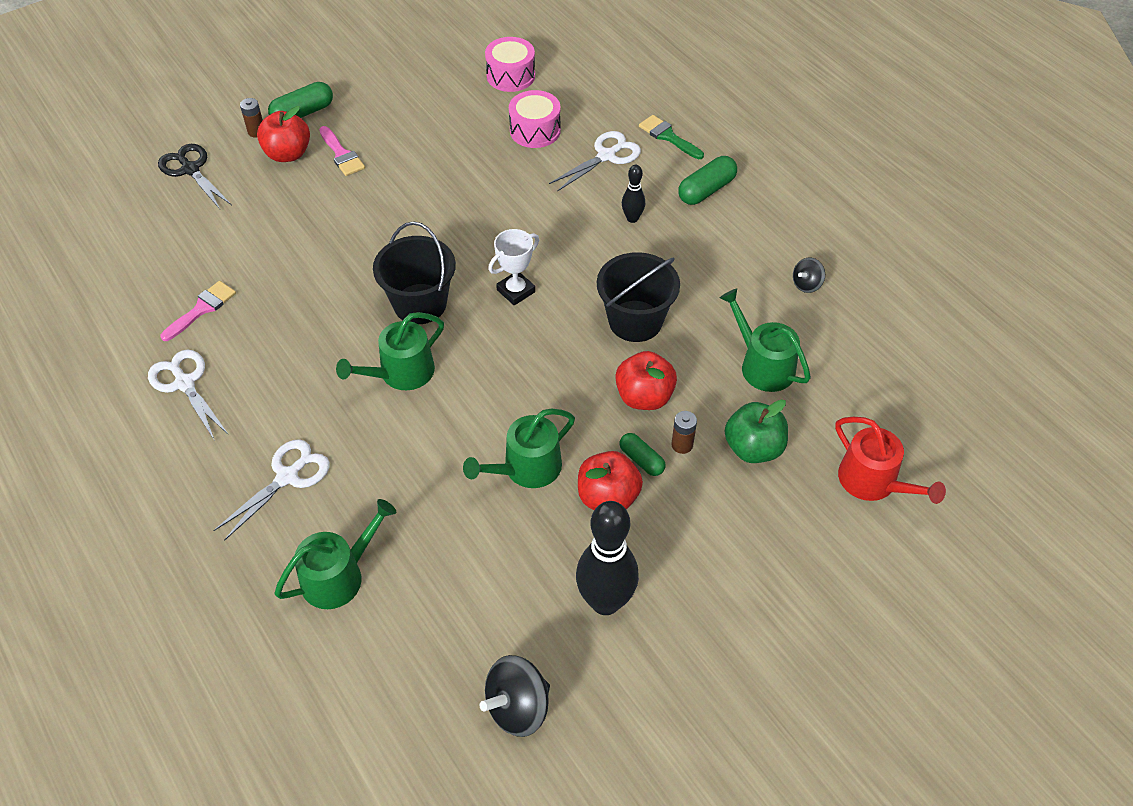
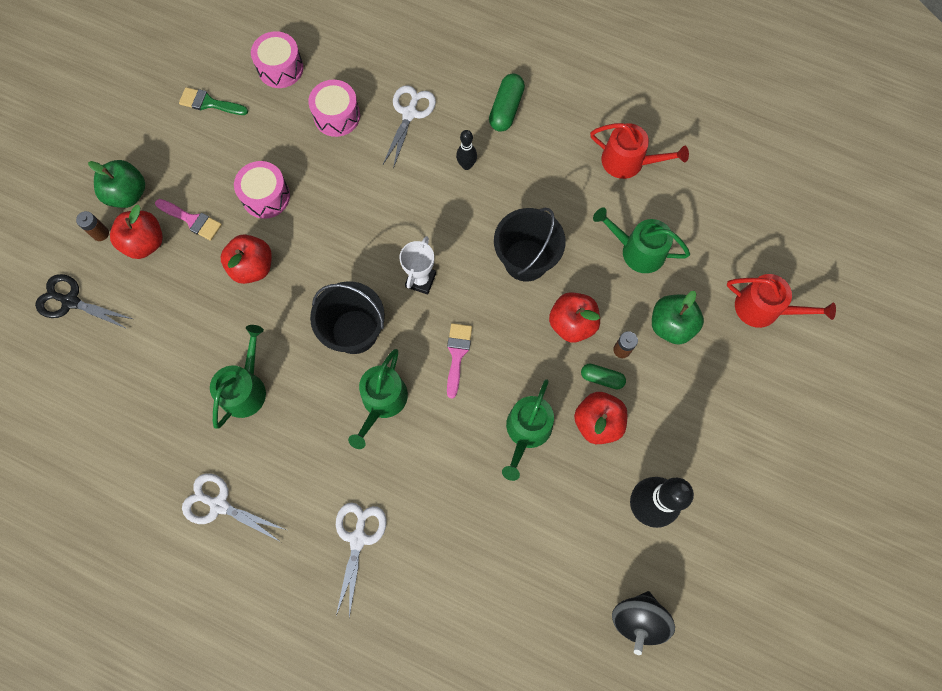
camera: 30 degrees left, 20 degrees up
(202, 309) = (182, 430): pink brush -> pink brush (457, 354)
(303, 113) = (128, 194): green capsule -> green apple
(338, 576) = (451, 596): green watering can -> green watering can (245, 388)
(366, 212) = (252, 267): none -> red apple
(421, 164) = (266, 196): none -> pink drum
(668, 136) = (446, 70): green brush -> green brush (209, 103)
(806, 284) = (628, 161): black spinning top -> red watering can

